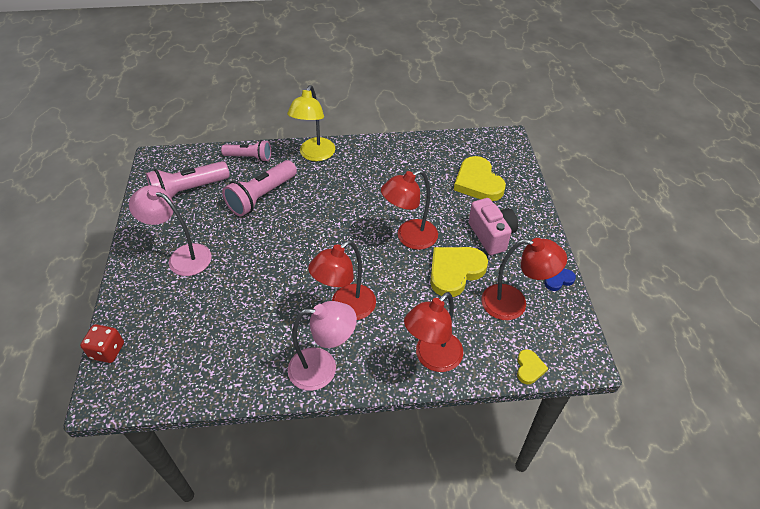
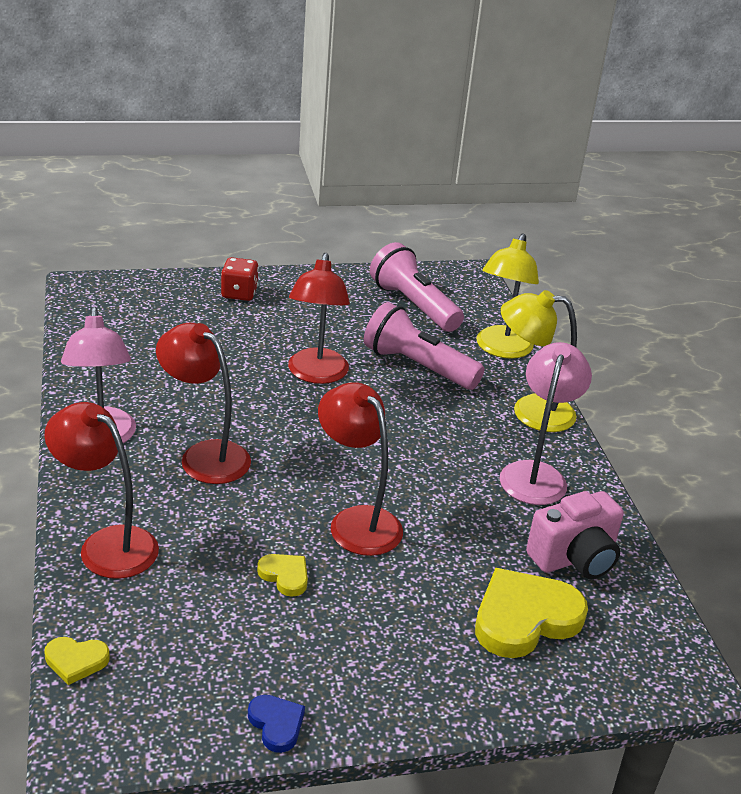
camera: 80 degrees right, 15 degrees down
(107, 351) = (143, 281): red dice -> red dice (239, 293)
(182, 256) = (290, 313): pink lamp -> pink lamp (536, 474)
(249, 157) = (501, 349): pink flashlight -> yellow lamp
(455, 272) = (285, 576): yellow heart -> yellow heart, size x0.49
(491, 235) = (380, 630): pink camera -> pink camera (574, 558)
(513, 304) = (214, 651): red lamp -> red lamp (316, 374)

